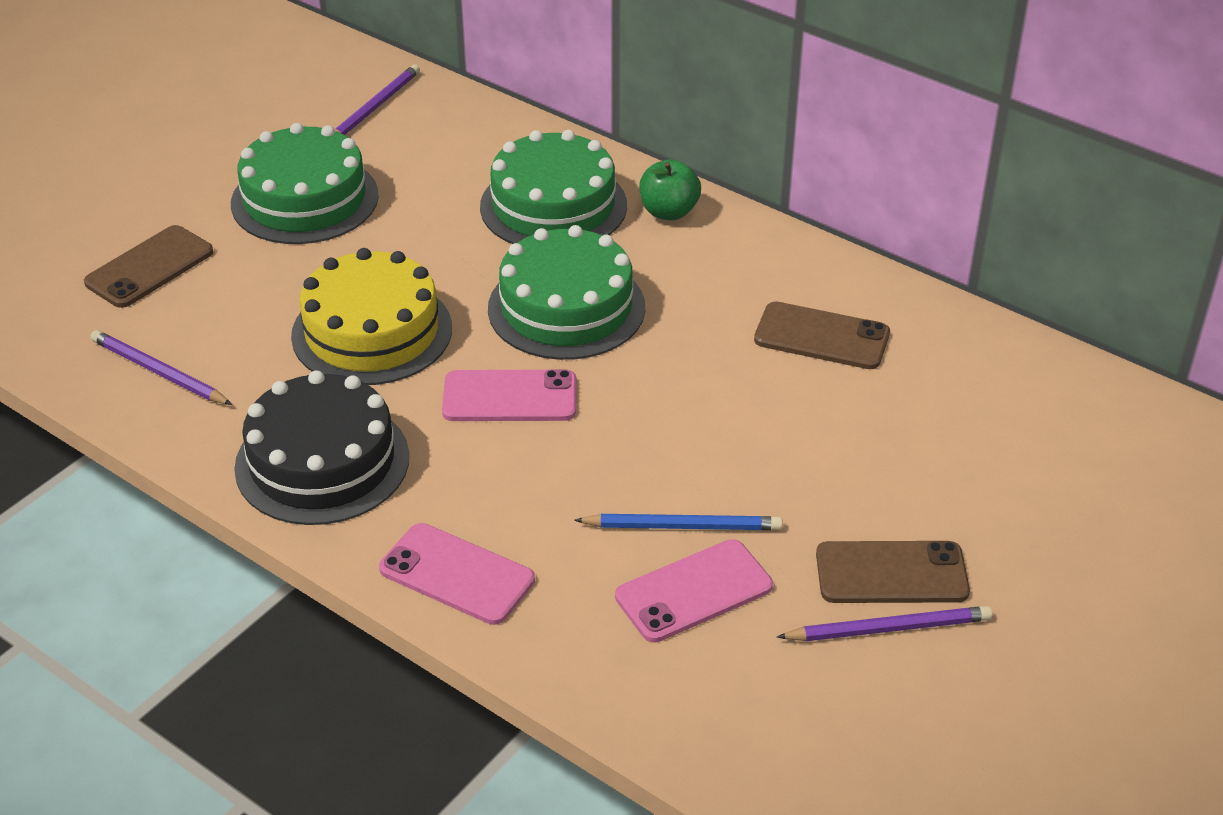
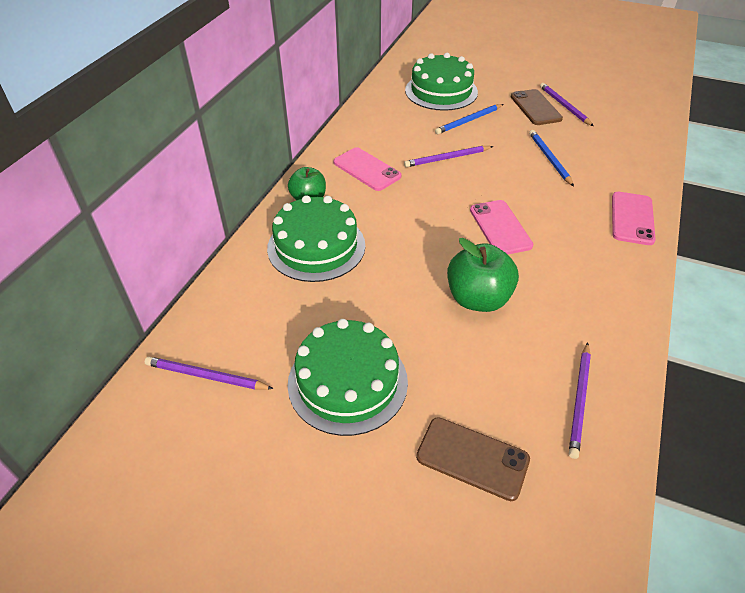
camera: 105 degrees left, 5 degrees up
(322, 462) = (598, 288): black cake -> none
(372, 332) = (478, 299): yellow cake -> green apple
(566, 308) = (414, 222): green cake -> green cake (441, 91)
(694, 591) = (584, 151): pink phone -> pink phone (367, 169)
(731, 384) = (447, 158): none -> purple pencil
(821, 337) = (397, 137): brown phone -> none
(859, 448) = (468, 121): none -> blue pencil

